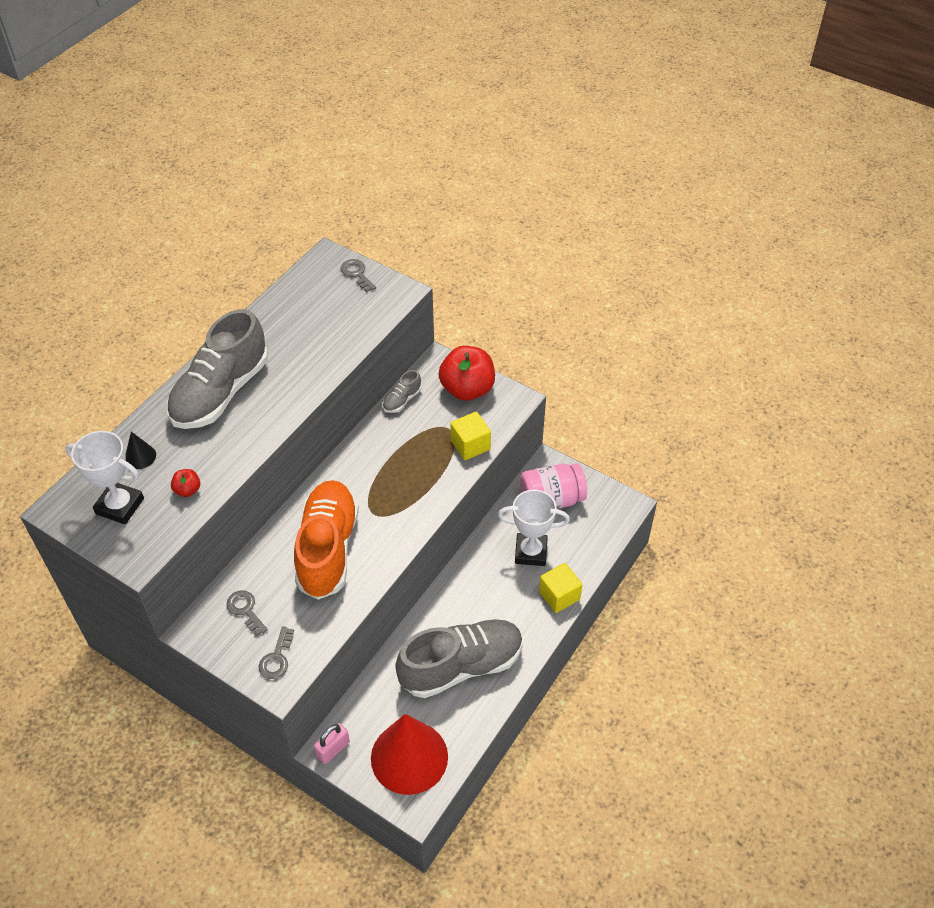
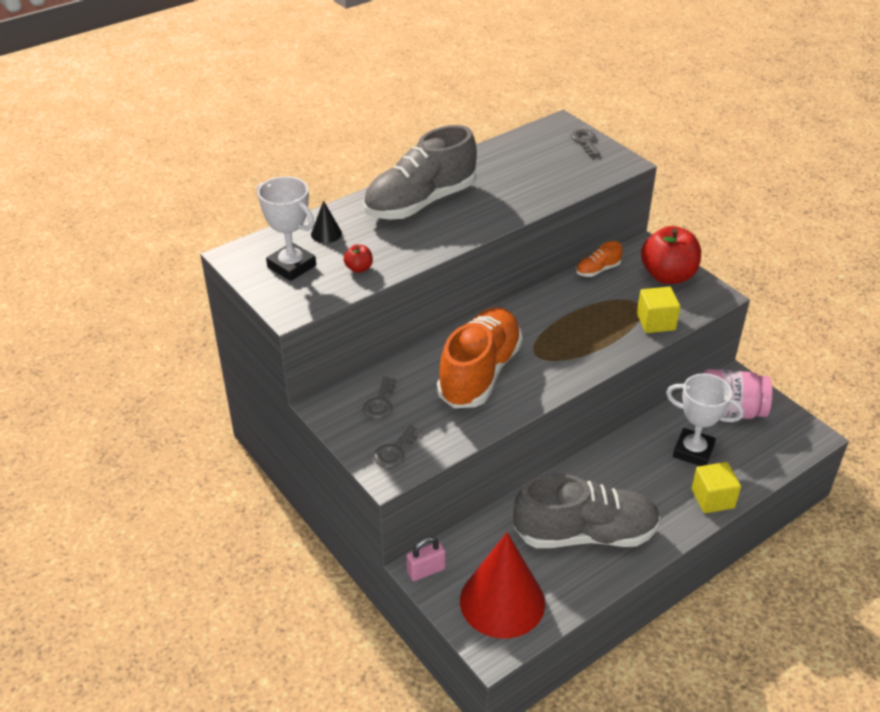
camera: 20 degrees right, 10 degrees down
(245, 610) = (380, 403): grey key -> grey key turned 150 degrees counterclockwise
(402, 400) = (597, 270): grey shoe -> orange shoe

